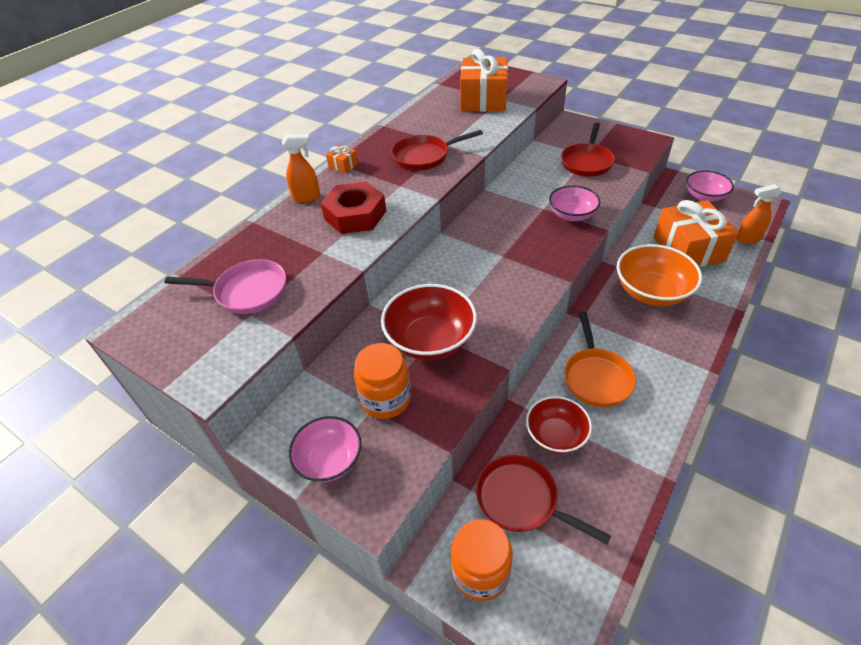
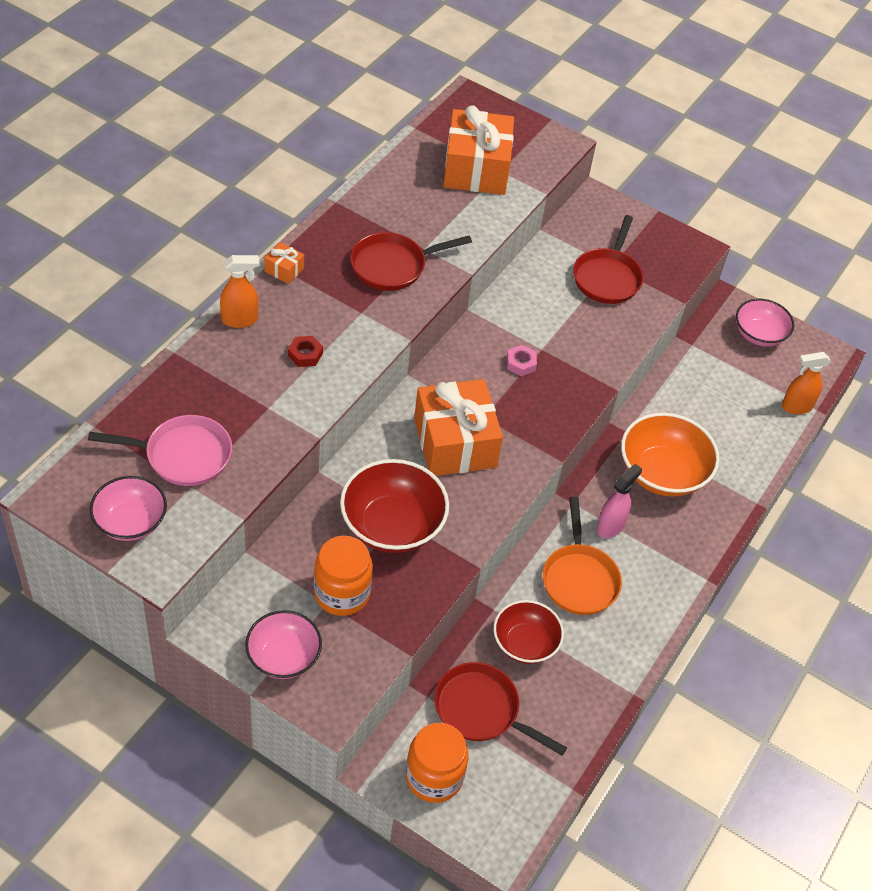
camera: 10 degrees left, 5 degrees up
(355, 215) = (305, 354): red nut -> red nut, size x0.45
(528, 219) = (521, 363): none -> pink nut
(572, 215) = (576, 363): pink bowl -> pink bowl (130, 522)
(616, 334) = (610, 526): none -> pink spray bottle
(688, 249) = (720, 415): orange gift -> orange gift (455, 443)

